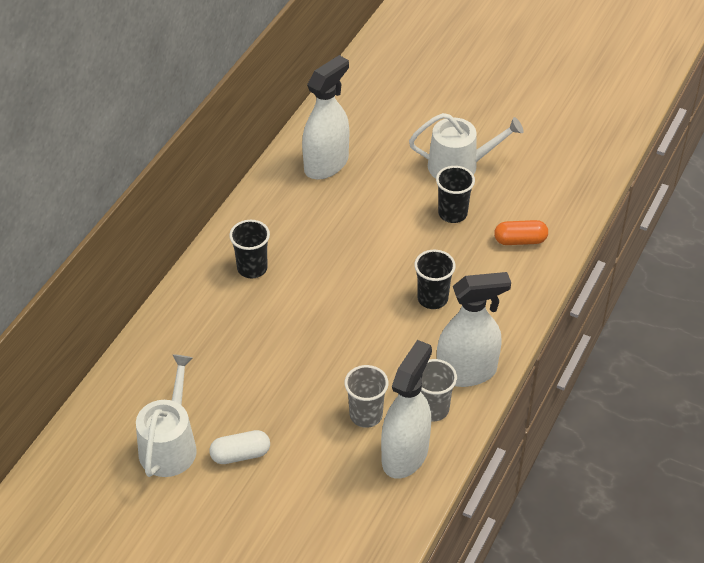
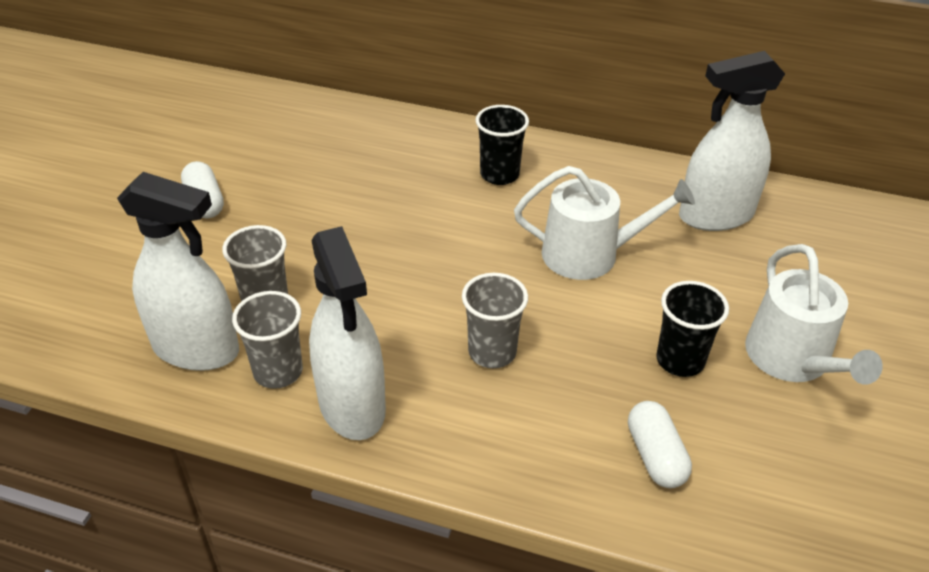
camera: 80 degrees right, 5 degrees down
(170, 445) = (221, 150): white watering can -> white watering can (589, 254)
(326, 164) = (715, 215): white spray bottle -> white spray bottle turned 135 degrees clockwise
(432, 298) = (492, 352): black cup -> grey cup
(520, 240) = (655, 456): orange capsule -> white capsule

